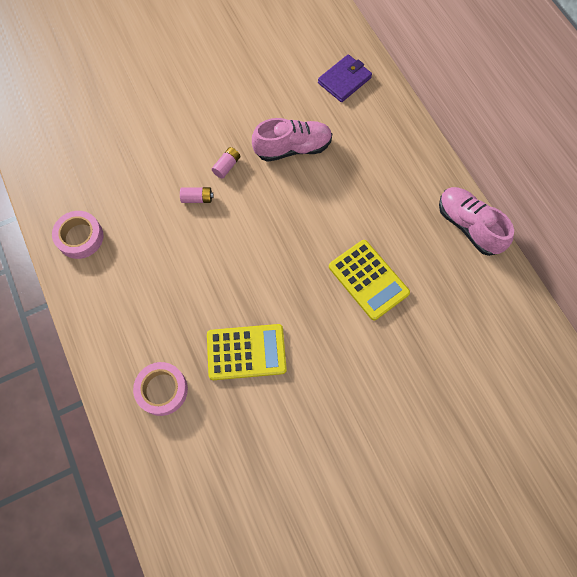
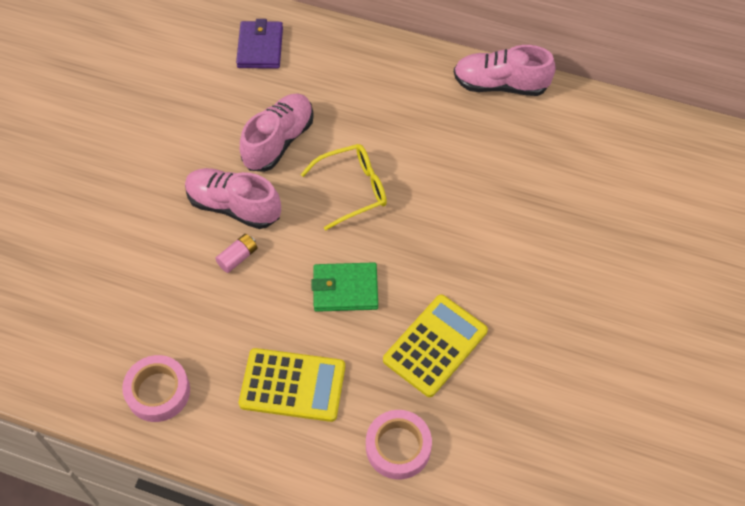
camera: 45 degrees left, 10 degrees down
(227, 166) = (234, 206): pink battery -> pink shoe
(234, 271) = (345, 289): none -> green wallet
(303, 214) = (353, 189): none -> yellow glasses
(368, 280) = (469, 195): yellow calculator -> yellow calculator (292, 385)

